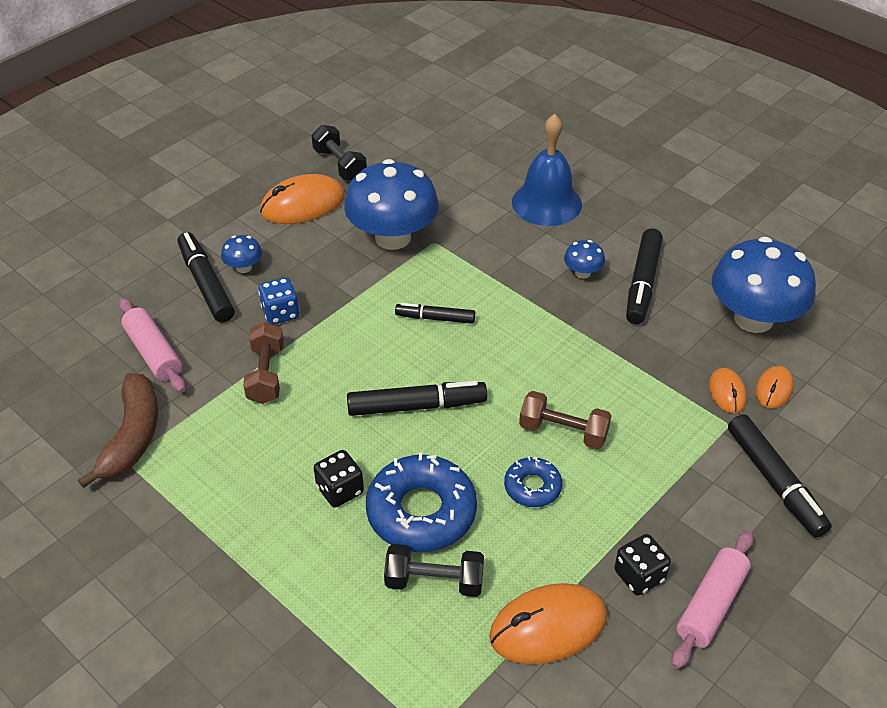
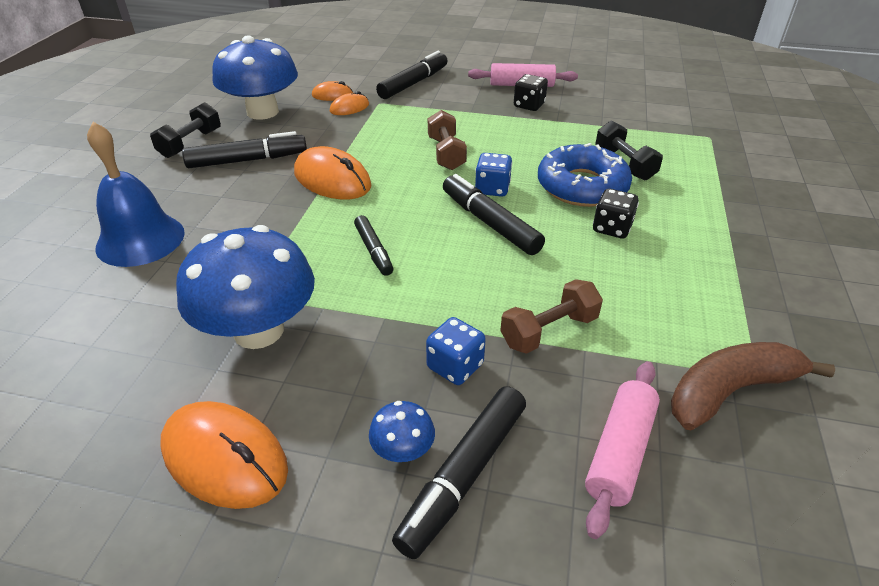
camera: 120 degrees left, 5 degrees down
(340, 165) = (99, 463): black dumbbell -> black dumbbell (190, 143)
(469, 436) = (492, 189): none -> blue dice
(532, 487) = (508, 152): blue donut -> none
(548, 627) = (598, 122): orange mouse -> orange mouse (332, 179)
(582, 273) = (250, 190): blue mushroom -> none

